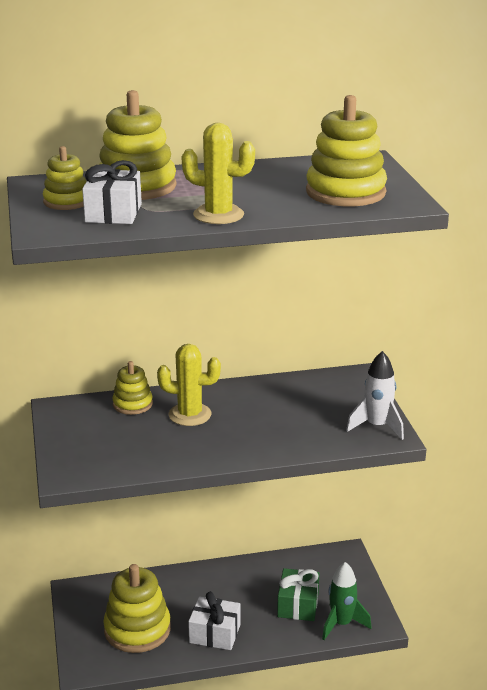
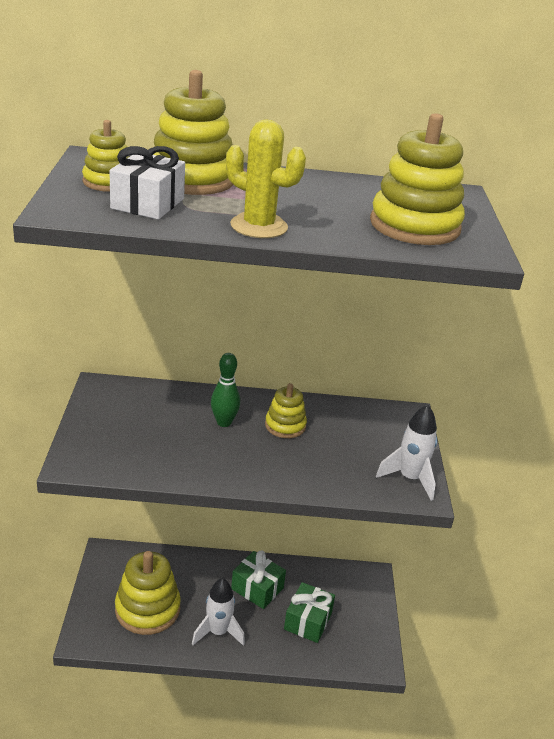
camera: 10 degrees right, 5 degrees up
(132, 404) = (173, 398): yellow stacking toy -> yellow stacking toy (285, 426)
(190, 415) = (224, 422): yellow cactus -> green bowling pin
(215, 633) = (218, 632): white gift -> white rocket
(238, 588) = (257, 588): none -> green gift
(341, 624) = (343, 653): green rocket -> none

